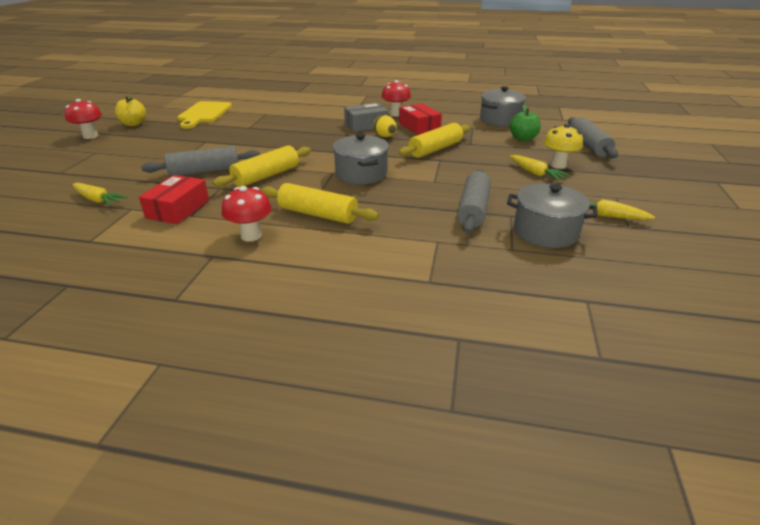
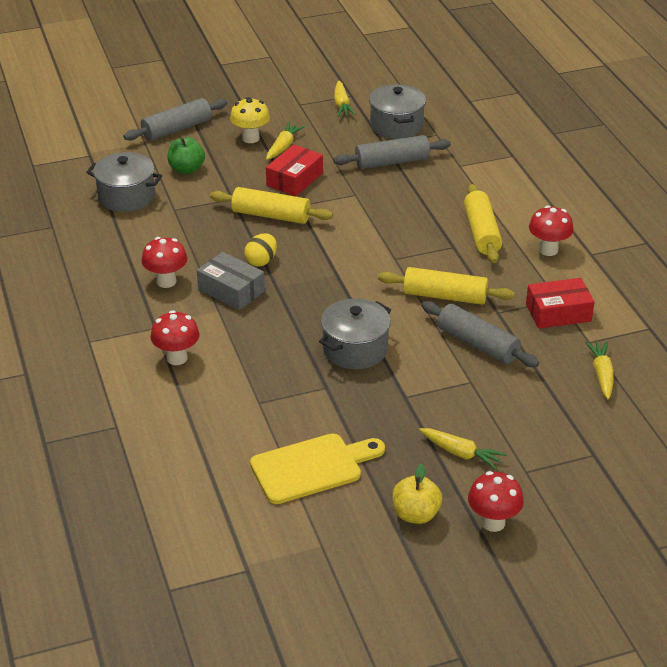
camera: 120 degrees left, 5 degrees up
(141, 142) = (461, 453): none -> yellow carrot
(326, 106) = (177, 358): none -> red mushroom
(361, 174) = (381, 240): grey pot -> grey pot (355, 349)
(419, 127) = (204, 247): red box -> red box (294, 179)

